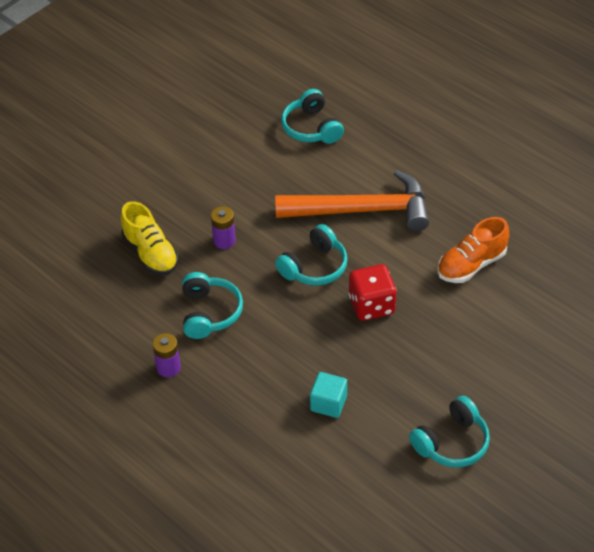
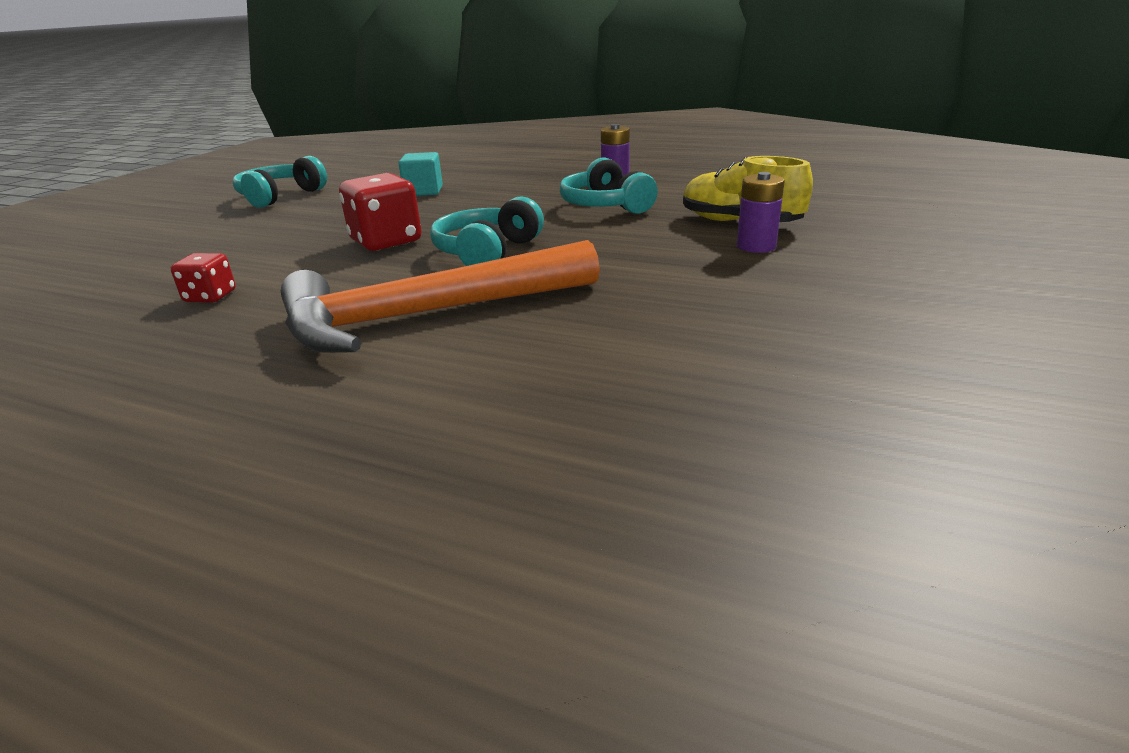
camera: 160 degrees right, 20 degrees down
(224, 240) = (648, 247): purple battery -> purple battery (756, 246)
(311, 128) = (623, 418): turquoise headphones -> none
(471, 265) = (210, 297): orange shoe -> red dice

